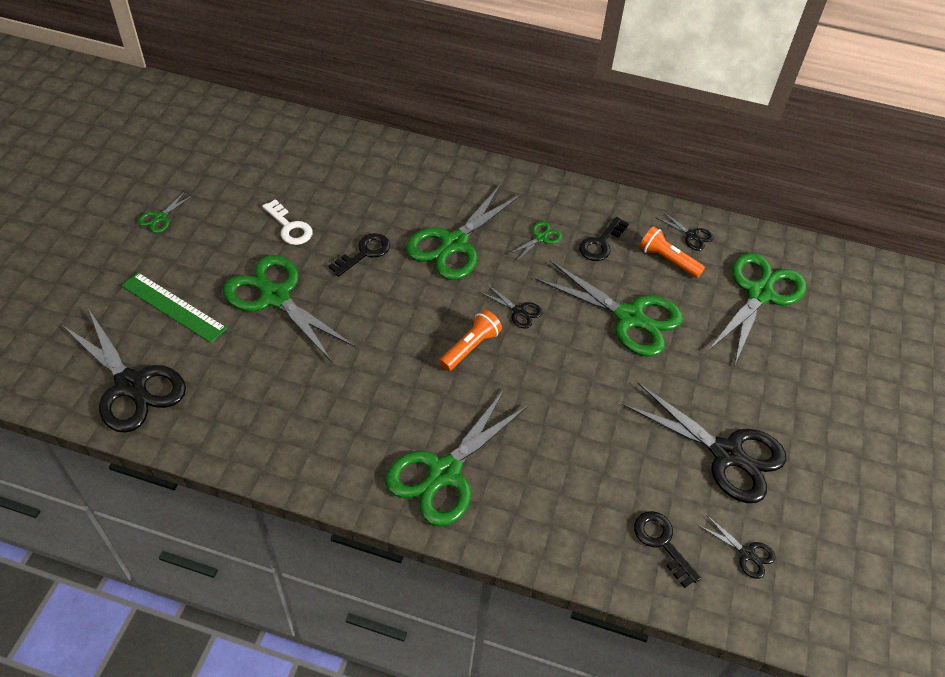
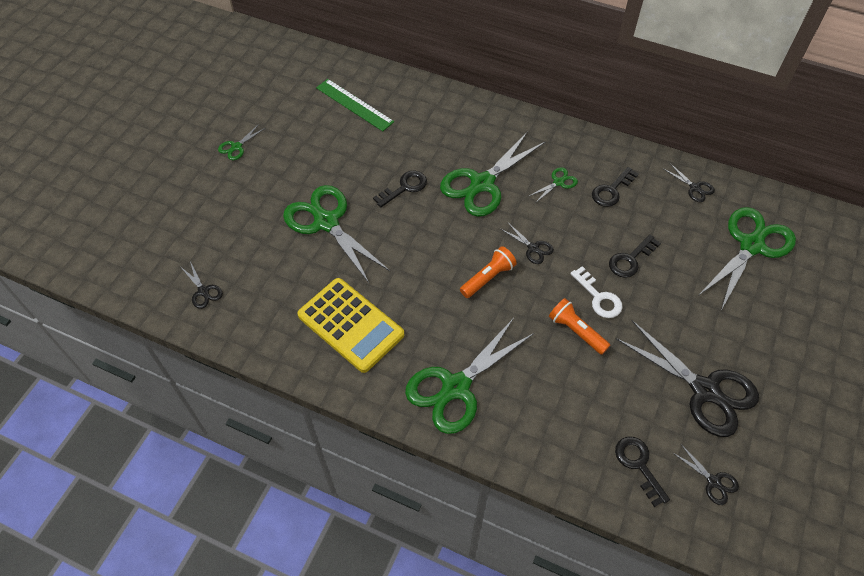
camera: 10 degrees right, 5 degrees up
(131, 385) = (203, 291): black scissors -> black scissors, size x0.44
(174, 307) = (242, 226): green ruler -> green ruler (354, 104)
(290, 227) = (343, 161): white key -> white key (599, 297)
(314, 411) = (351, 325): none -> yellow calculator
(629, 317) = (630, 260): green scissors -> black key
(667, 260) = (670, 209): orange flashlight -> orange flashlight (576, 331)

